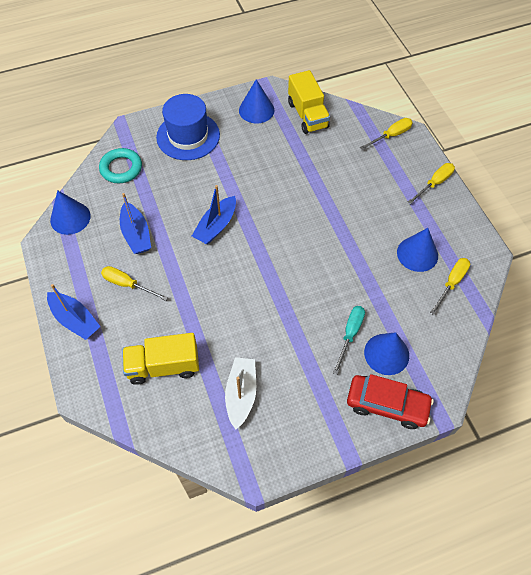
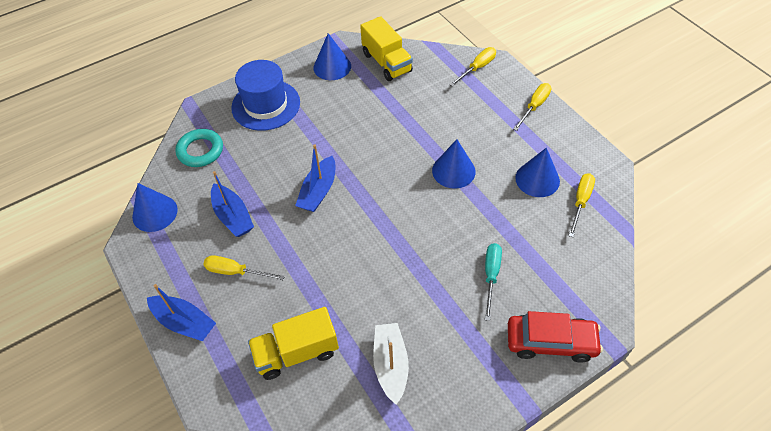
camera: 10 degrees left, 5 degrees down
(386, 354) = (535, 288): blue cone -> blue cone (453, 171)

